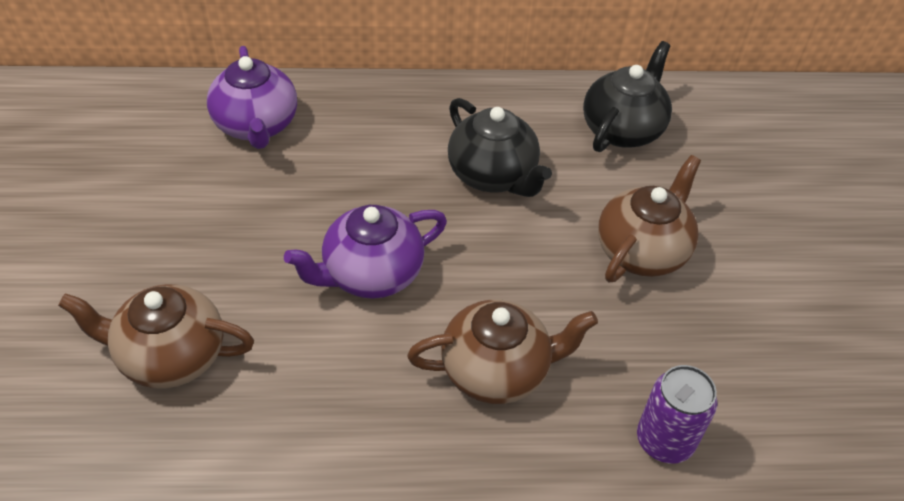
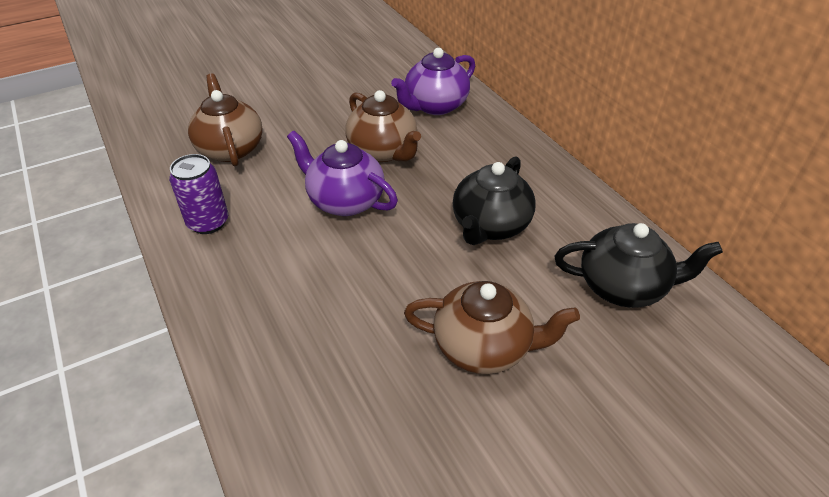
camera: 65 degrees right, 5 degrees down
(497, 370) = (296, 295): brown teapot -> brown teapot (383, 151)
(664, 441) = (279, 428): purple can -> purple can (208, 222)

